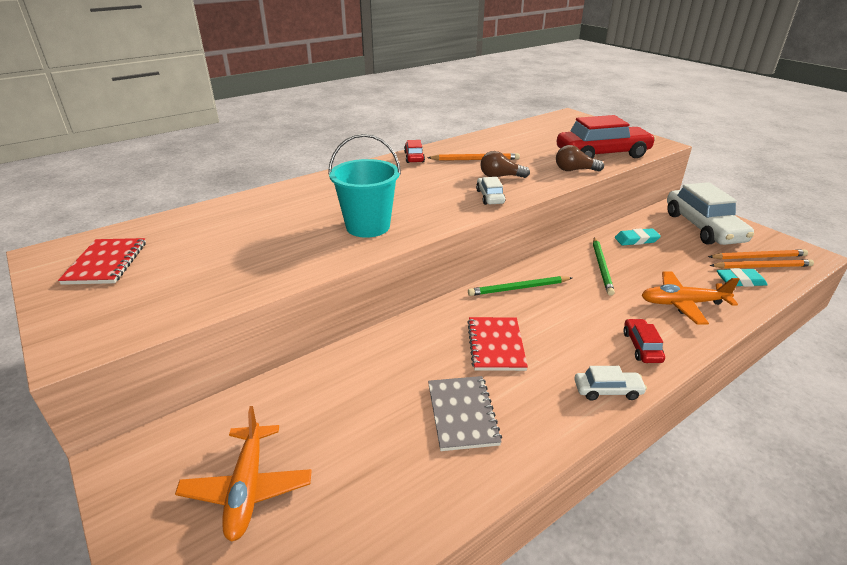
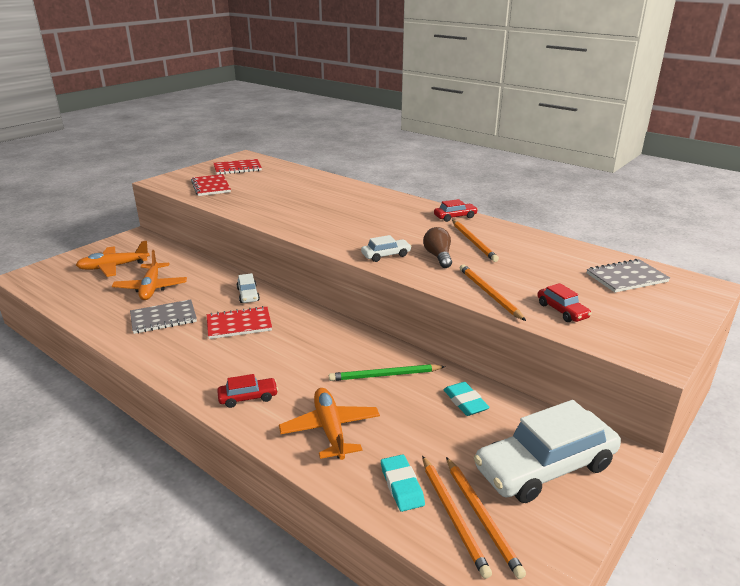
camera: 75 degrees right, 5 degrees down
(171, 291) = (211, 186): none -> red notebook
(360, 430) = (151, 288): none -> orange plane
(368, 226) = (306, 218): turquoise bucket -> none
(518, 288) = (324, 329): green pencil -> none
(554, 129) = (626, 278): none -> grey notebook
(574, 170) = (489, 294): brown light bulb -> orange pencil
(602, 154) = (562, 311): red car -> red car, size x0.46
(607, 390) = (187, 377): white car -> white car (248, 295)

